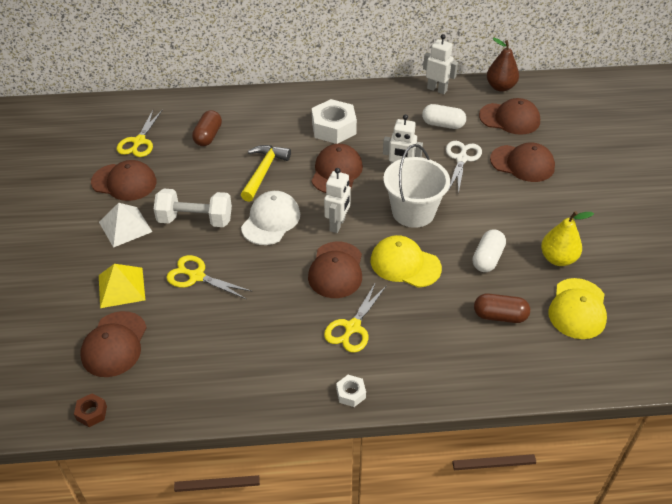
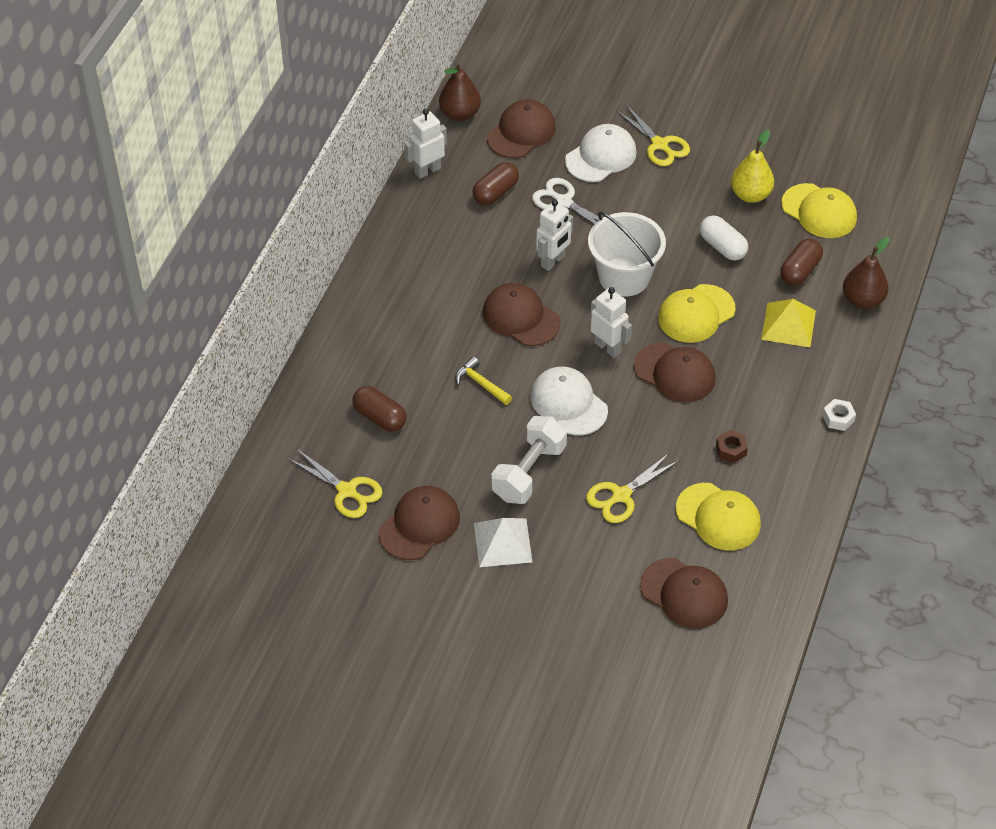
camera: 65 degrees left, 5 degrees up
(92, 413) = (767, 632): brown nut -> brown nut (731, 450)
(121, 287) = (602, 568): yellow pyramid -> yellow pyramid (788, 324)
(201, 342) = (718, 517): none -> yellow cap
(263, 171) = (480, 383): yellow hammer -> yellow hammer, size x0.64
(333, 128) = (440, 292): white nut -> none
(352, 327) = (759, 387): yellow scissors -> yellow scissors (659, 144)
(443, 124) = (495, 192): white capsule -> brown capsule
(499, 371) = (862, 300): none -> brown pear
(522, 163) = (601, 156): brown cap -> white cap

